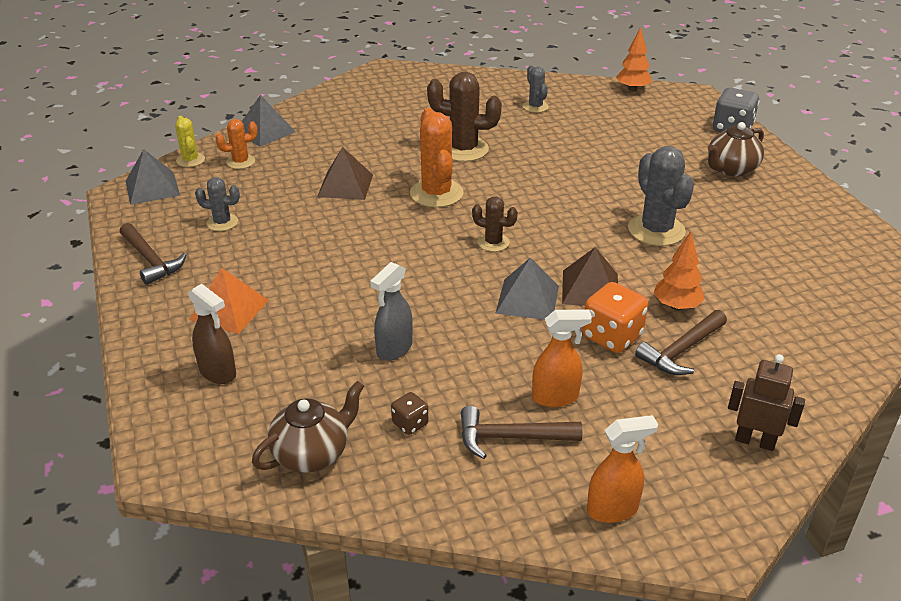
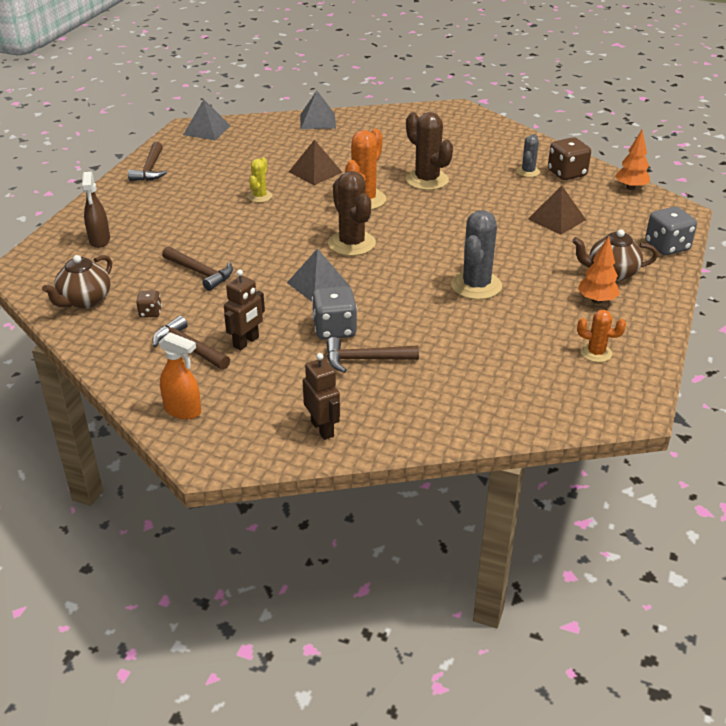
camera: 40 degrees right, 0 degrees up
(190, 160) = (249, 122): yellow cactus -> yellow cactus (260, 196)
(222, 222) = (214, 164): grey cactus -> none
(229, 309) = (150, 212): orange pyramid -> none
(240, 162) = (276, 134): orange cactus -> orange cactus (596, 353)
(312, 453) = (84, 300): brown teapot -> brown teapot turned 120 degrees clockwise
(394, 349) = (200, 273): grey spray bottle -> brown hammer
(493, 242) = (351, 243): brown cactus -> brown cactus, size x1.79
(555, 397) = (246, 342): orange spray bottle -> brown robot
(567, 96) = (567, 173): none -> brown dice
(590, 288) = (368, 297): brown pyramid -> brown pyramid (556, 219)
(612, 336) = (334, 329): orange dice -> grey dice
(676, 306) = (407, 335): orange tree -> orange tree (596, 300)

